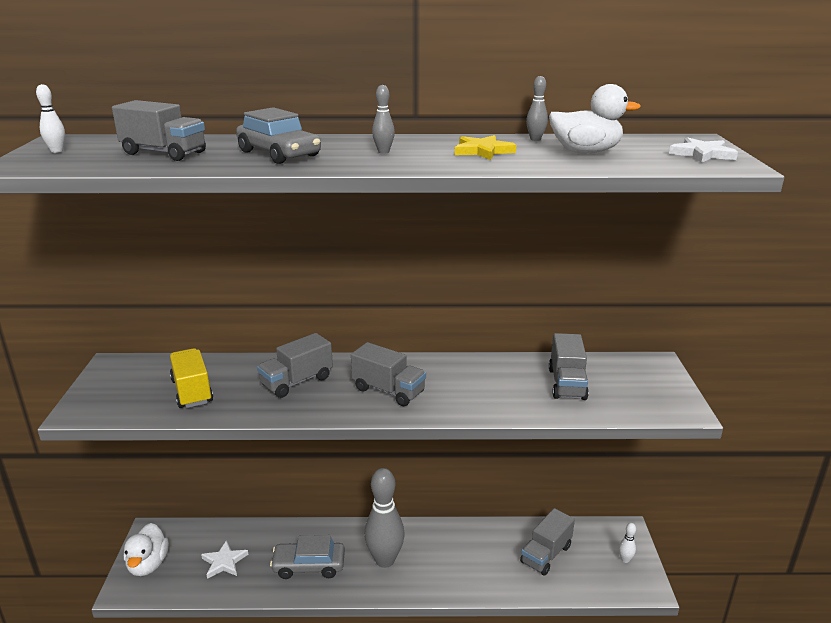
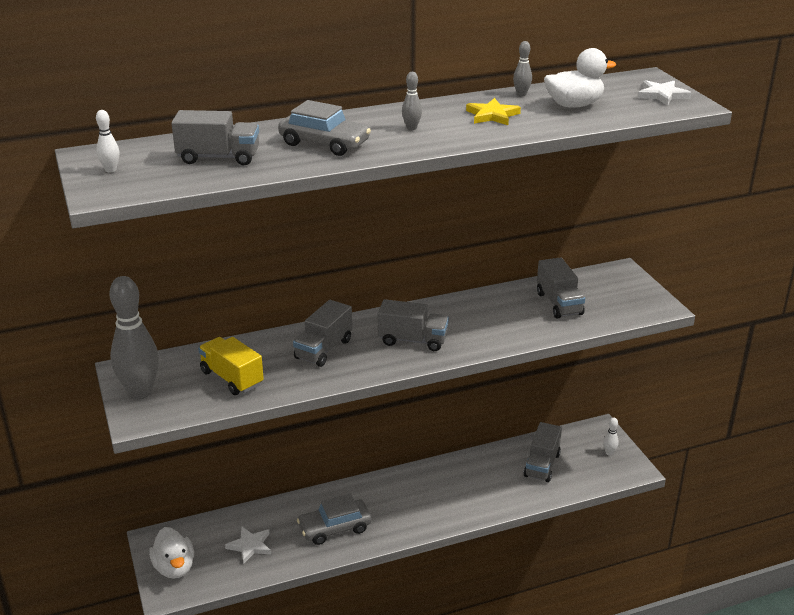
camera: 20 degrees left, 5 degrees up
(385, 560) = (402, 505): grey bowling pin -> grey bowling pin (140, 392)

